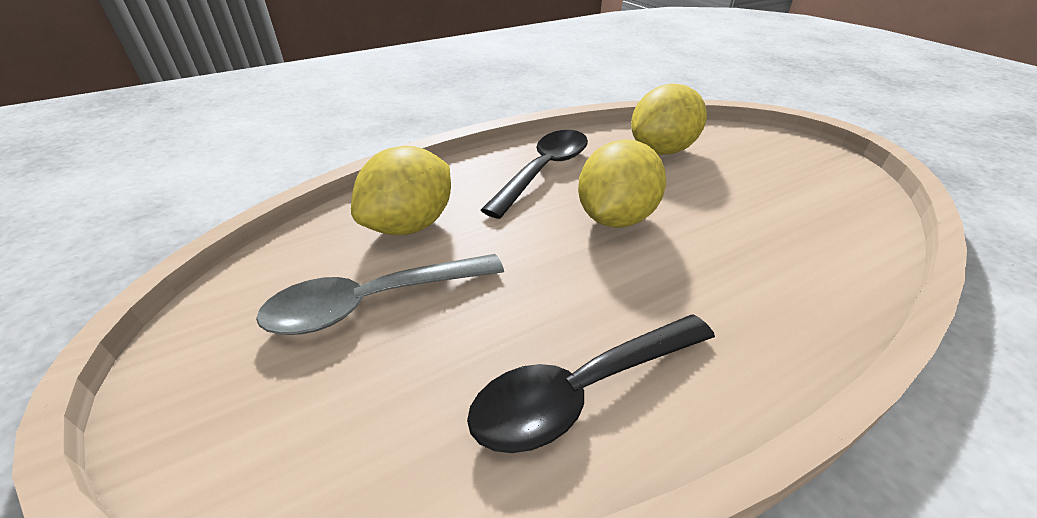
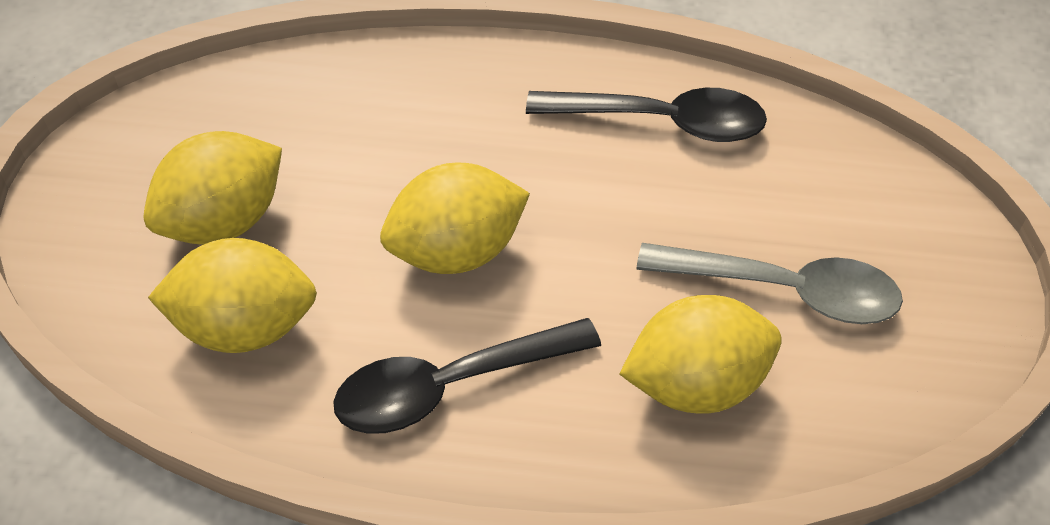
camera: 145 degrees left, 15 degrees up
(742, 175) = (223, 219): none -> yellow lemon

